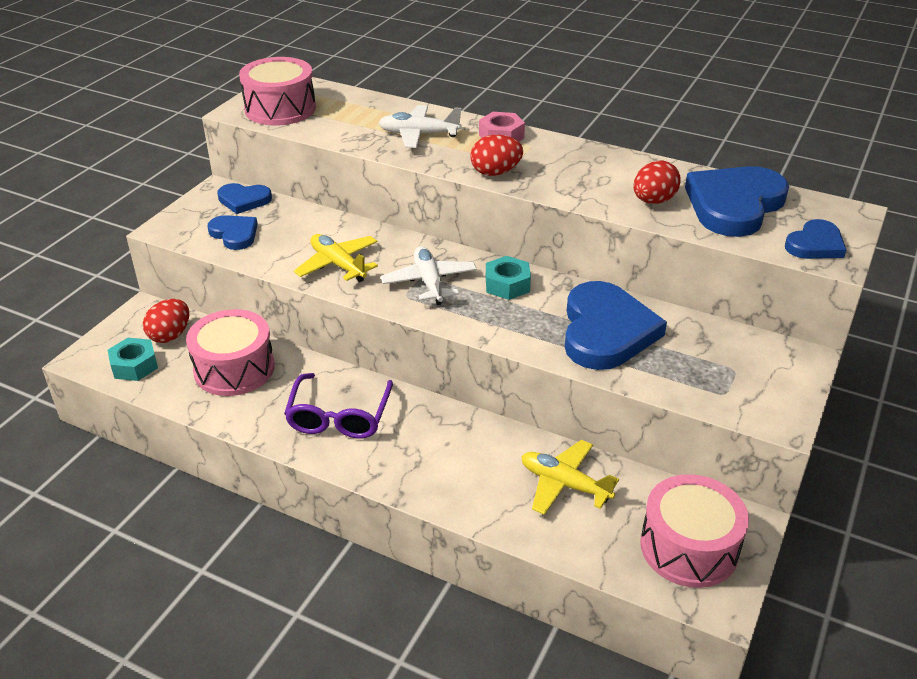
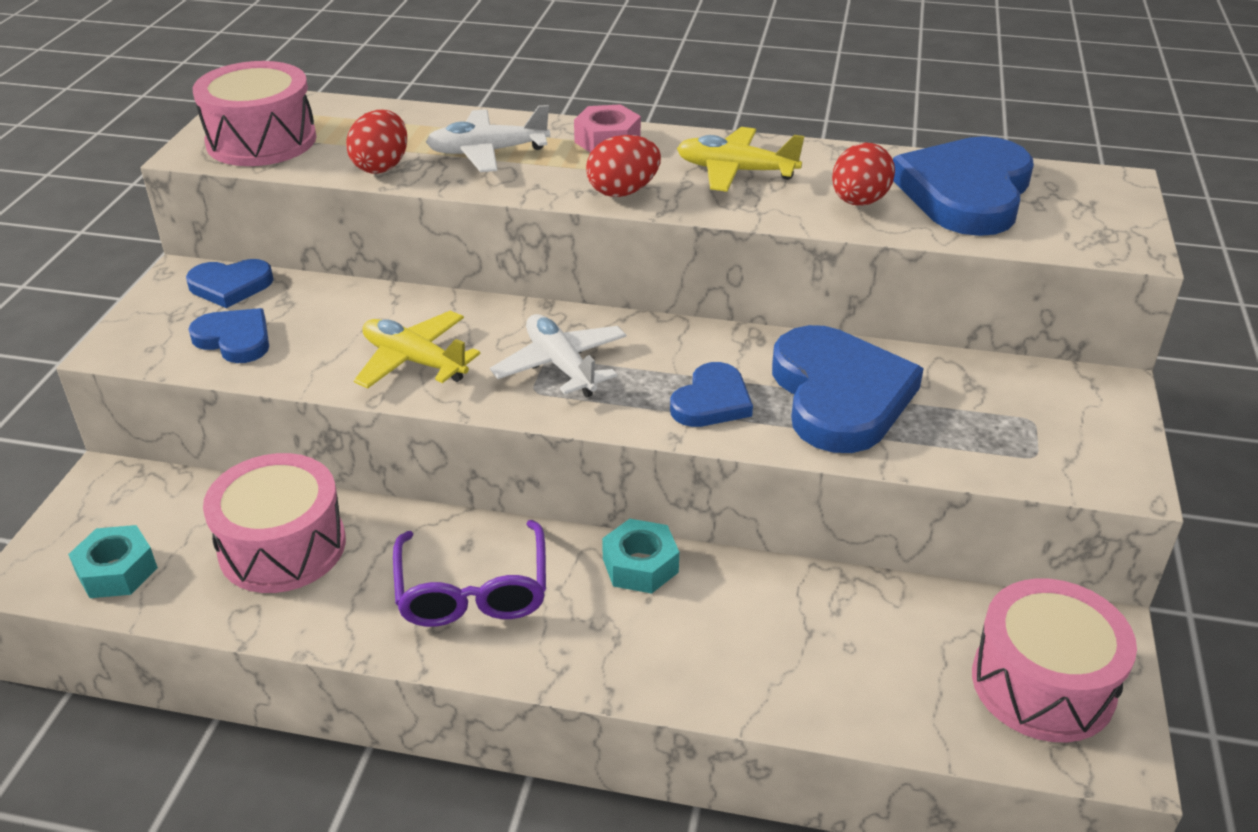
camera: 15 degrees left, 0 degrees up
(170, 335) = (160, 512): red egg -> red egg (381, 166)
(507, 285) = (674, 351): turquoise nut -> turquoise nut (640, 565)
(564, 484) = (838, 627): yellow plane -> yellow plane (735, 171)
(815, 244) = (1096, 231): blue heart -> blue heart (711, 401)

